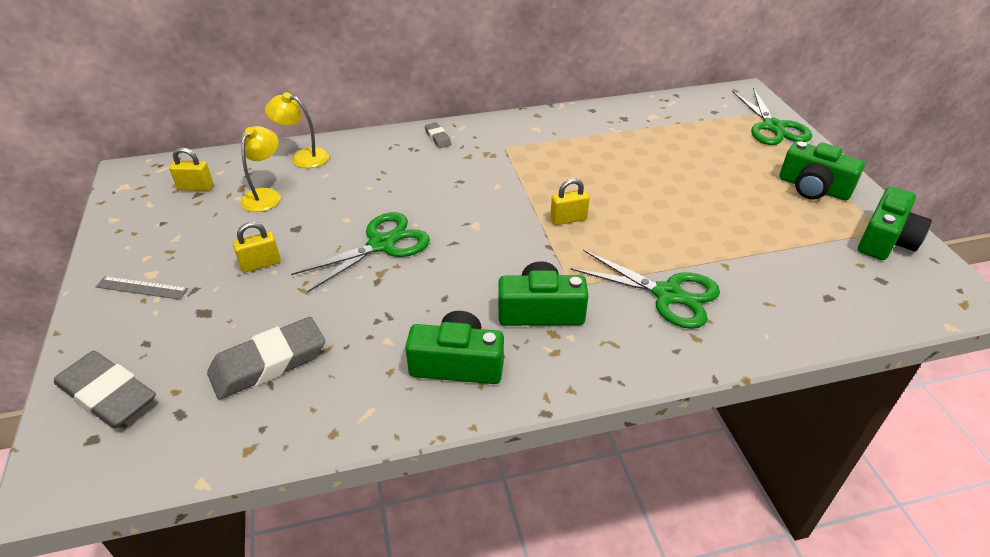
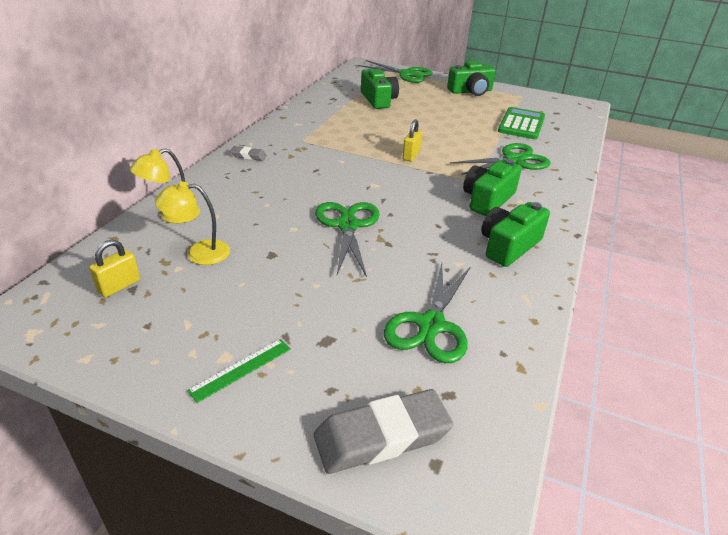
camera: 55 degrees left, 5 degrees down
(142, 288) = (241, 369): grey ruler -> green ruler
(261, 264) = (297, 288): yellow padlock -> none
(265, 195) = (199, 253): yellow lamp -> yellow lamp turned 60 degrees counterclockwise
(269, 363) = (431, 325): grey eraser -> green scissors
(784, 263) = (521, 124): none -> green calculator
(886, 240) = (529, 98): green camera -> green camera (378, 100)

